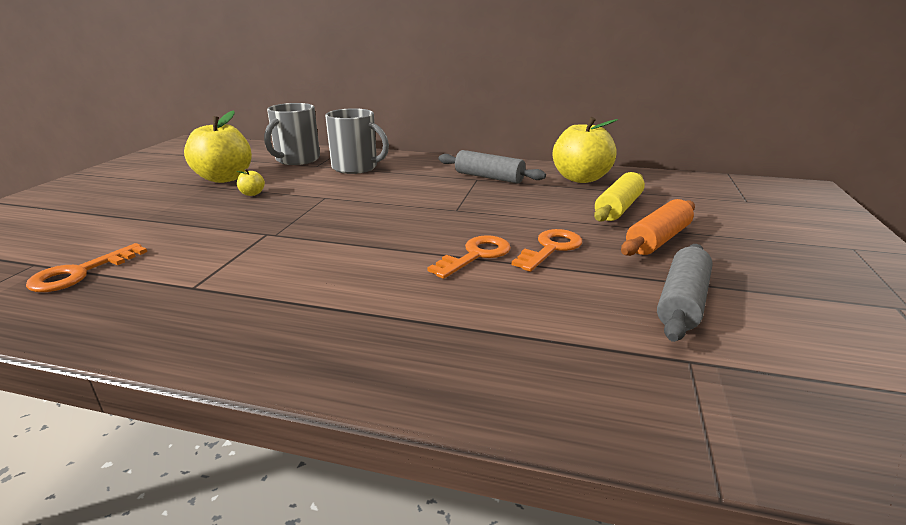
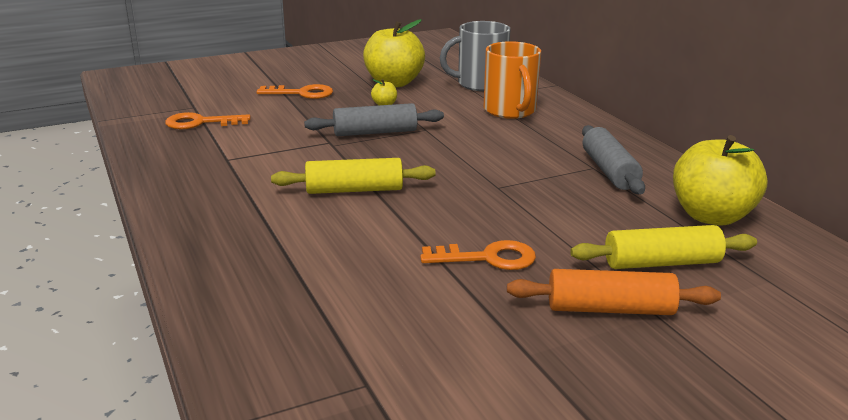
camera: 50 degrees right, 0 degrees up
(356, 167) = (510, 111): grey mug -> orange mug
(371, 254) = (354, 190): none -> yellow rolling pin
(475, 255) = (418, 230): orange key -> orange key (302, 93)
(682, 302) = (474, 357): grey rolling pin -> grey rolling pin (375, 132)

